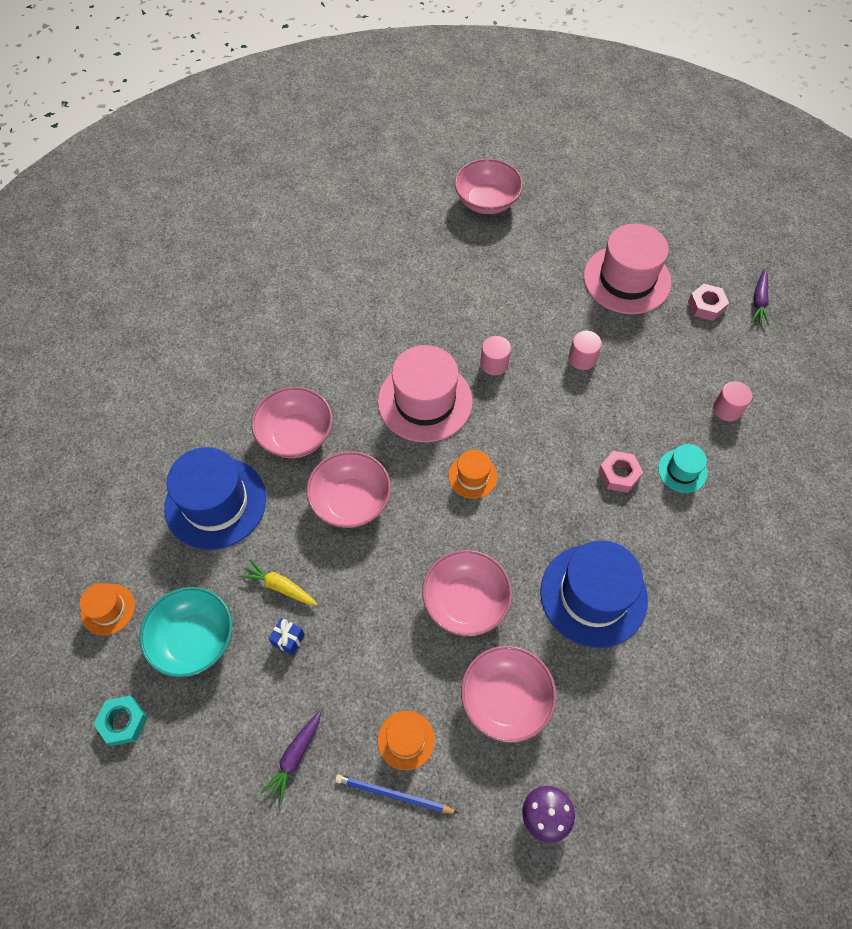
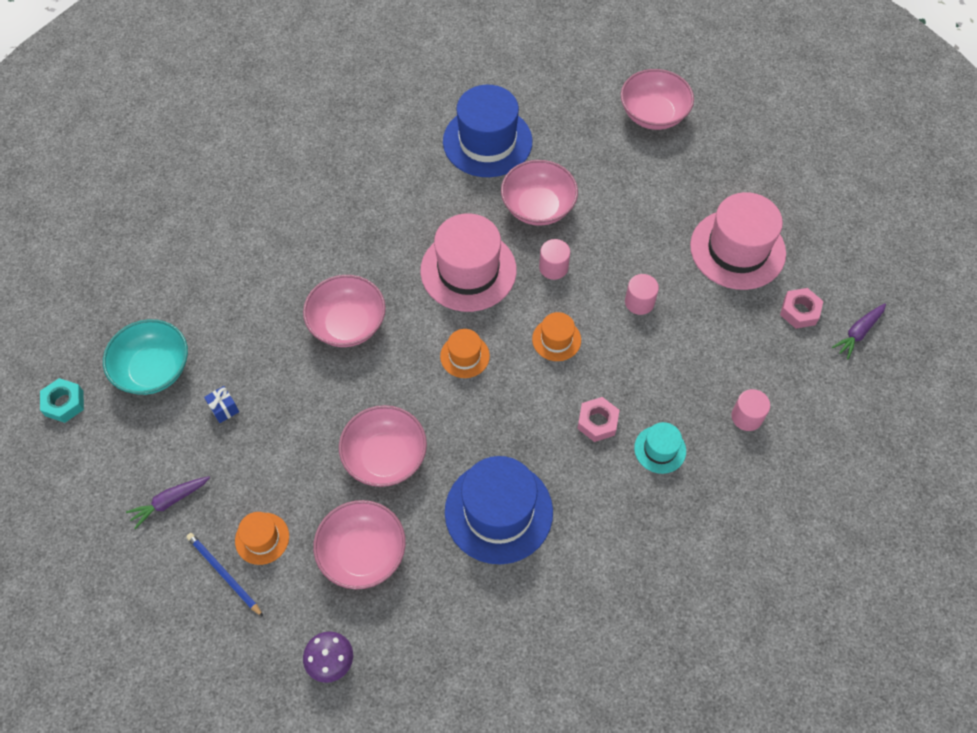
camera: 30 degrees right, 0 degrees up
(108, 609) = (106, 311): orange hat -> orange hat (556, 339)
(215, 503) = (239, 269): blue hat -> blue hat (487, 141)
(280, 586) = (245, 363): yellow carrot -> none
(296, 435) = (339, 245): pink bowl -> pink bowl (538, 207)

